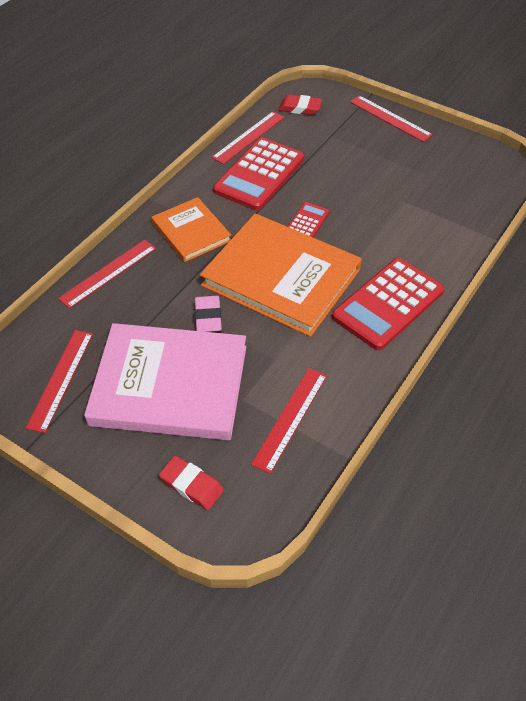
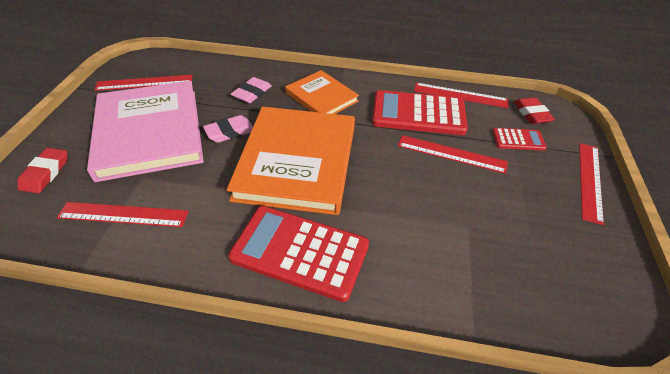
camera: 65 degrees right, 5 degrees down
(108, 273) = (254, 73): red ruler -> red ruler (451, 154)
(149, 284) = (252, 93): none -> pink eraser
(191, 232) = (321, 97): orange book -> orange book turned 75 degrees counterclockwise
(307, 222) = (379, 159): red calculator -> red calculator (518, 140)

